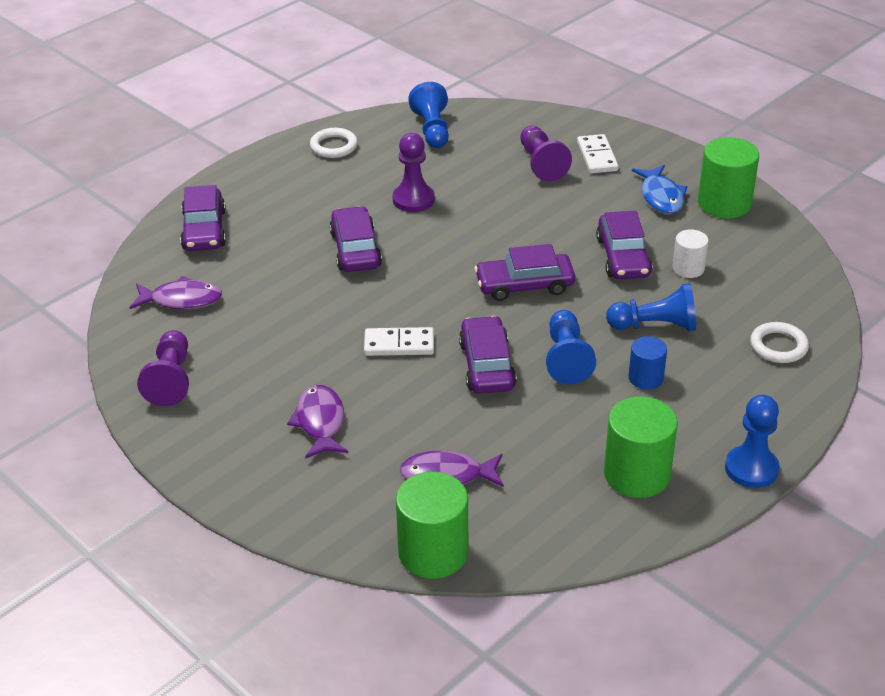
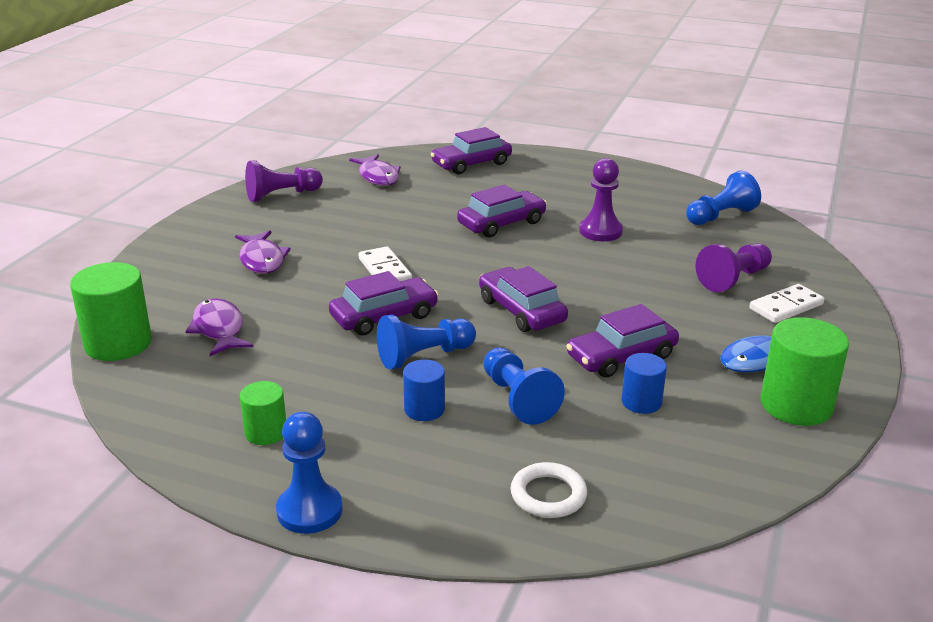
camera: 65 degrees right, 10 degrees down
(320, 422) = (262, 260): purple fish -> purple fish turned 105 degrees clockwise
(334, 146) = (640, 182): white ring -> none
(637, 474) = (266, 432): green cylinder -> green cylinder, size x0.57
(688, 268) = (641, 402): white cylinder -> blue cylinder

